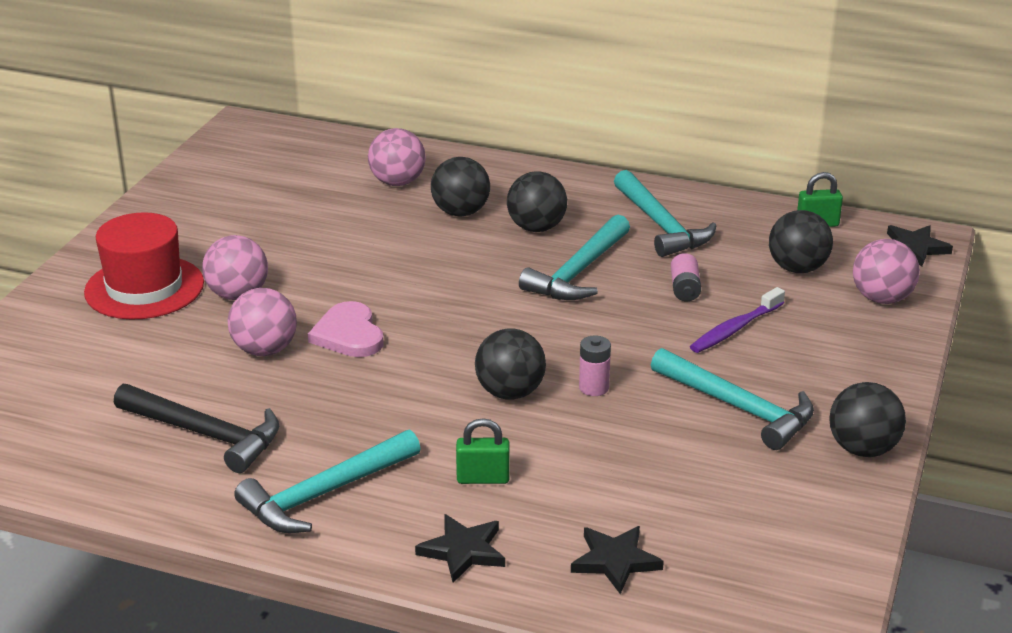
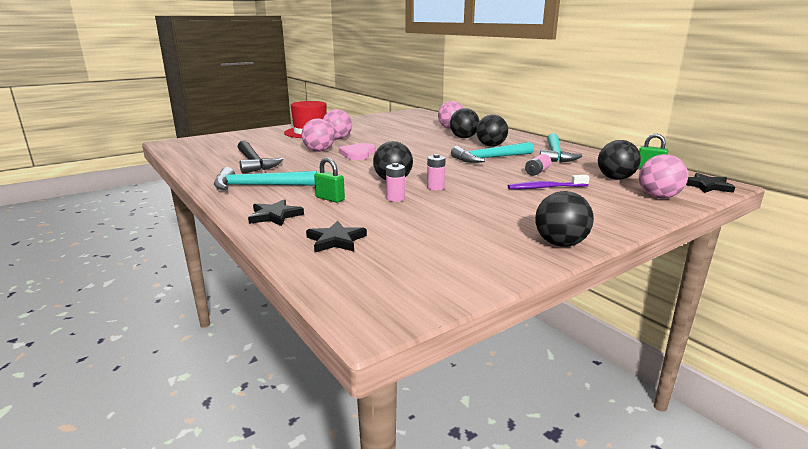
camera: 35 degrees right, 10 degrees down
(572, 438) = (395, 198): none -> pink battery
(738, 407) = (503, 210): turquoise hammer -> none

